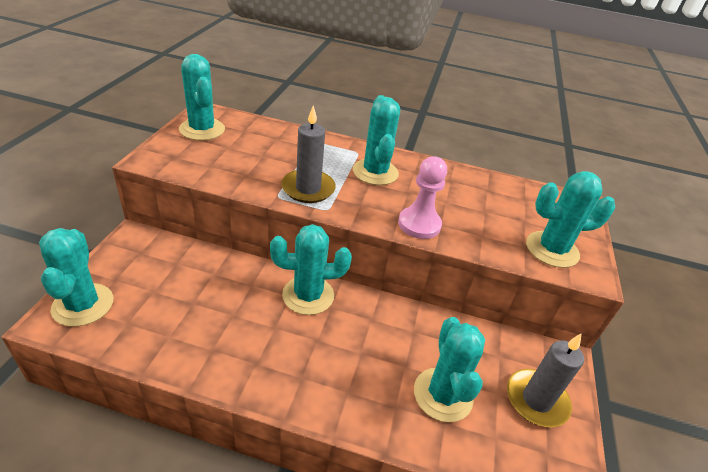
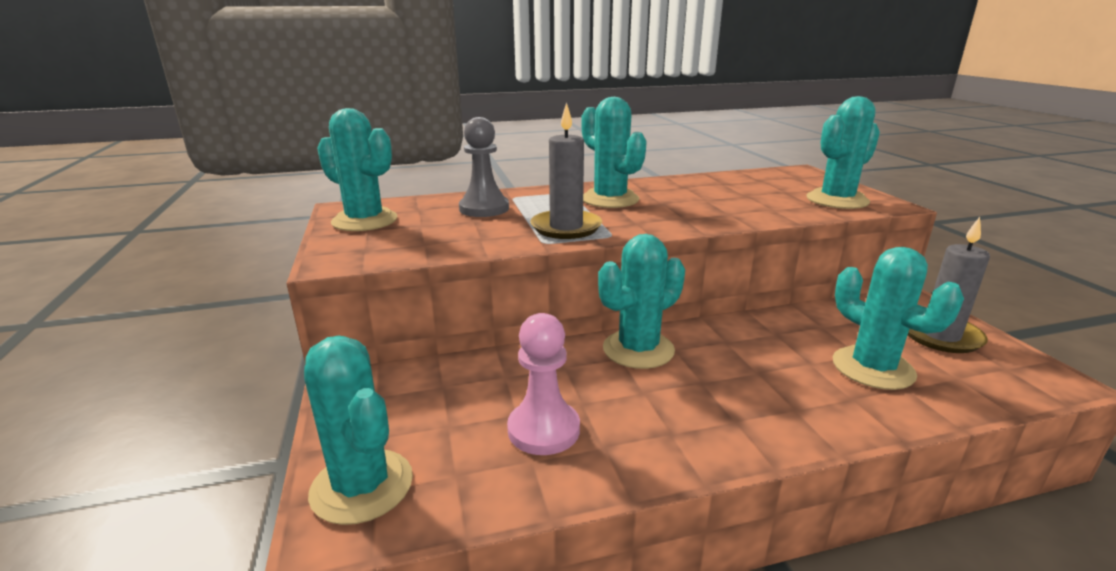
camera: 25 degrees left, 15 degrees down
(282, 147) = (484, 209): none -> grey pawn
(419, 224) = (712, 218): pink pawn -> pink pawn (543, 430)

